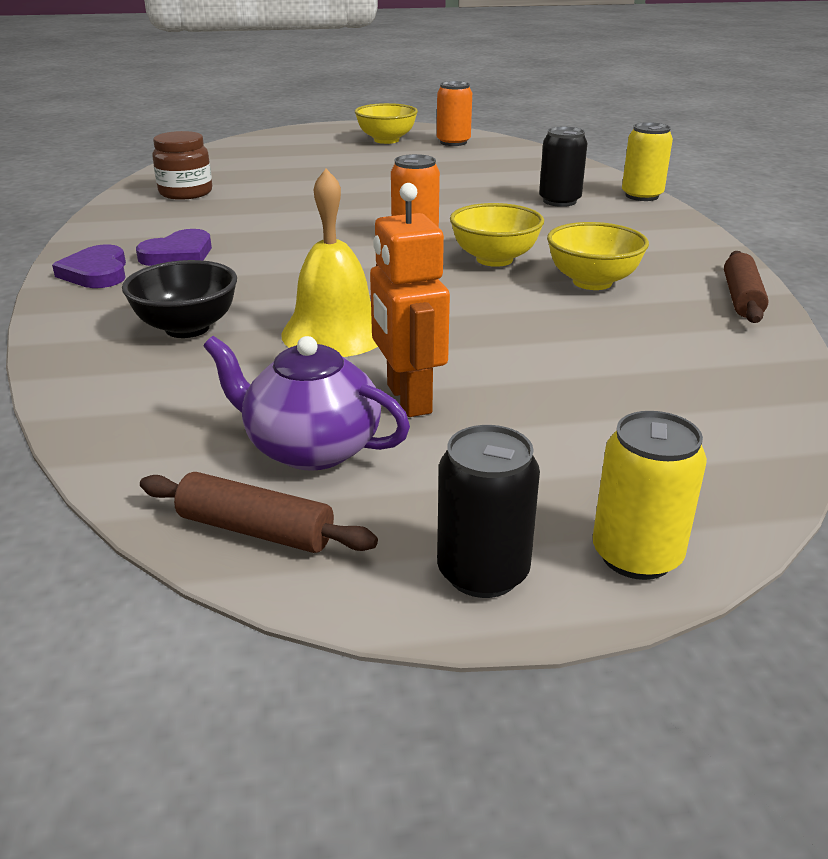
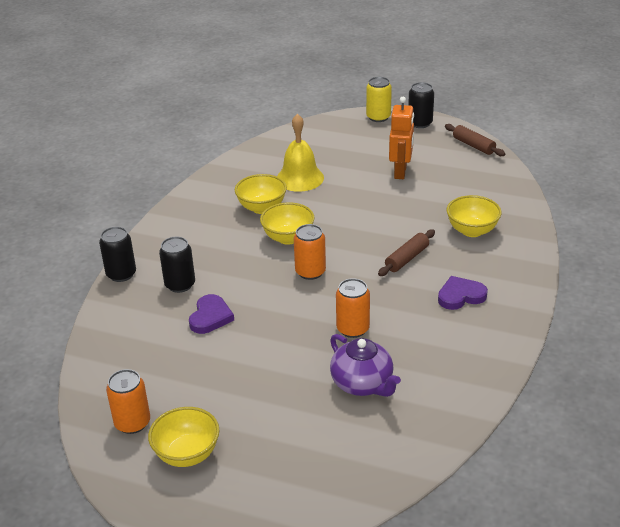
camera: 150 degrees left, 5 degrees up
(96, 272) = (512, 290): purple heart -> purple heart (210, 317)
(186, 193) = (432, 388): brown jar -> none
(187, 328) = (472, 231): black bowl -> yellow bowl
(307, 209) = (353, 329): none -> orange can
(310, 448) = (446, 164): purple teapot -> purple teapot (363, 384)
(335, 332) = (407, 210): yellow bell -> yellow bell (300, 178)
(642, 196) = (121, 274): yellow can -> black can
(742, 298) = (213, 180): brown rolling pin -> brown rolling pin (406, 258)

